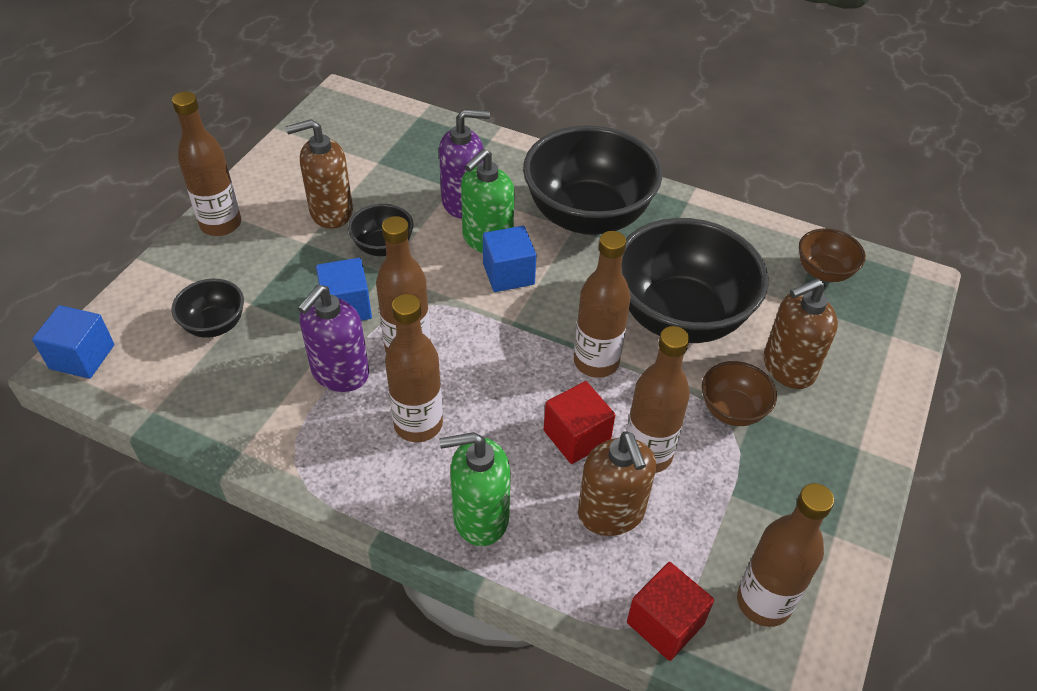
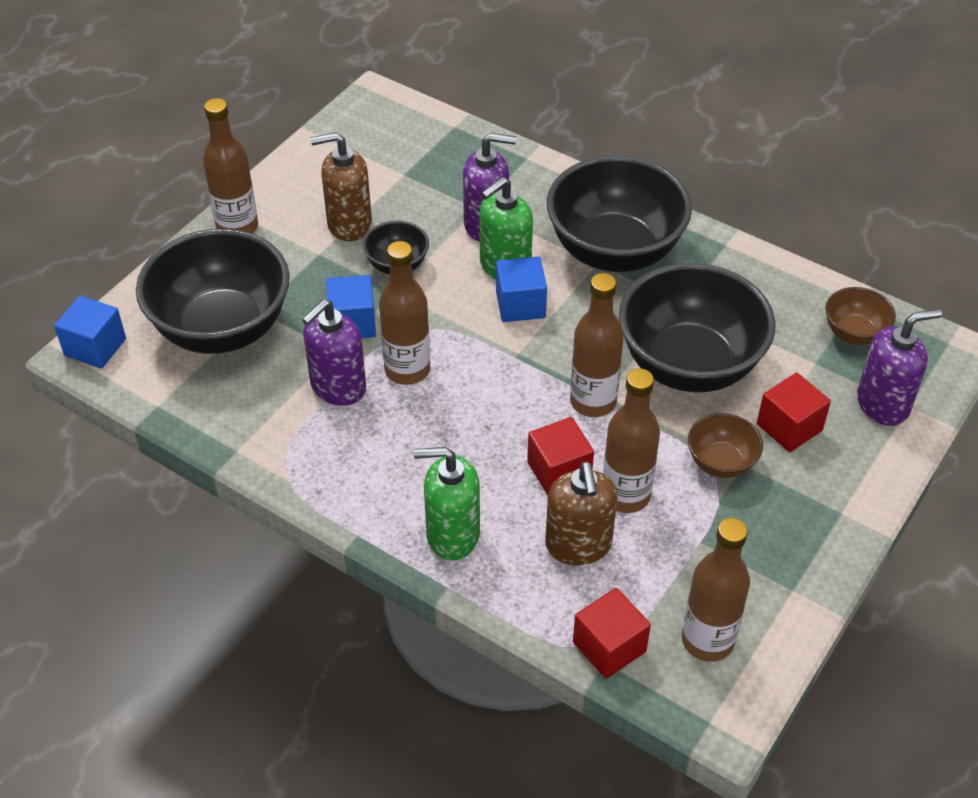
camera: 10 degrees right, 0 degrees up
(215, 325) = (222, 328): black bowl -> black bowl, size x2.16
(418, 424) = (406, 443): brown bottle -> none
(788, 367) = (789, 427): brown soap dispenser -> red cube
(868, 336) = (883, 404): none -> purple soap dispenser

